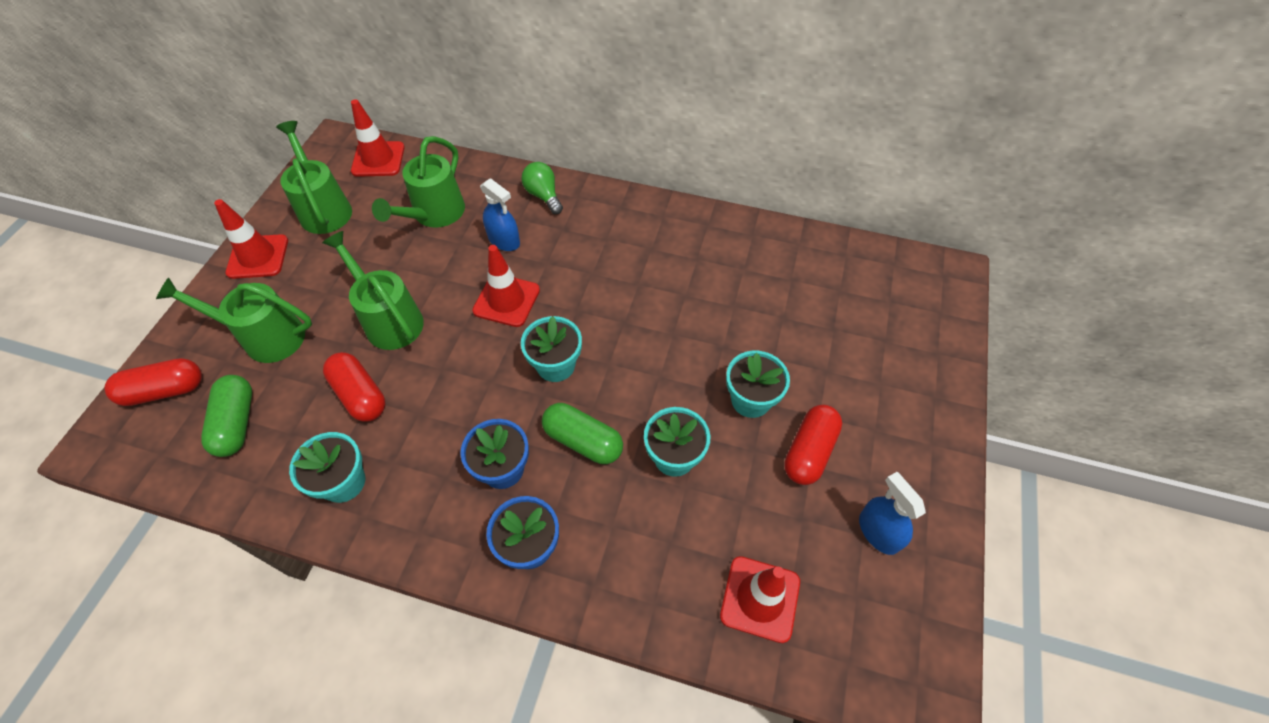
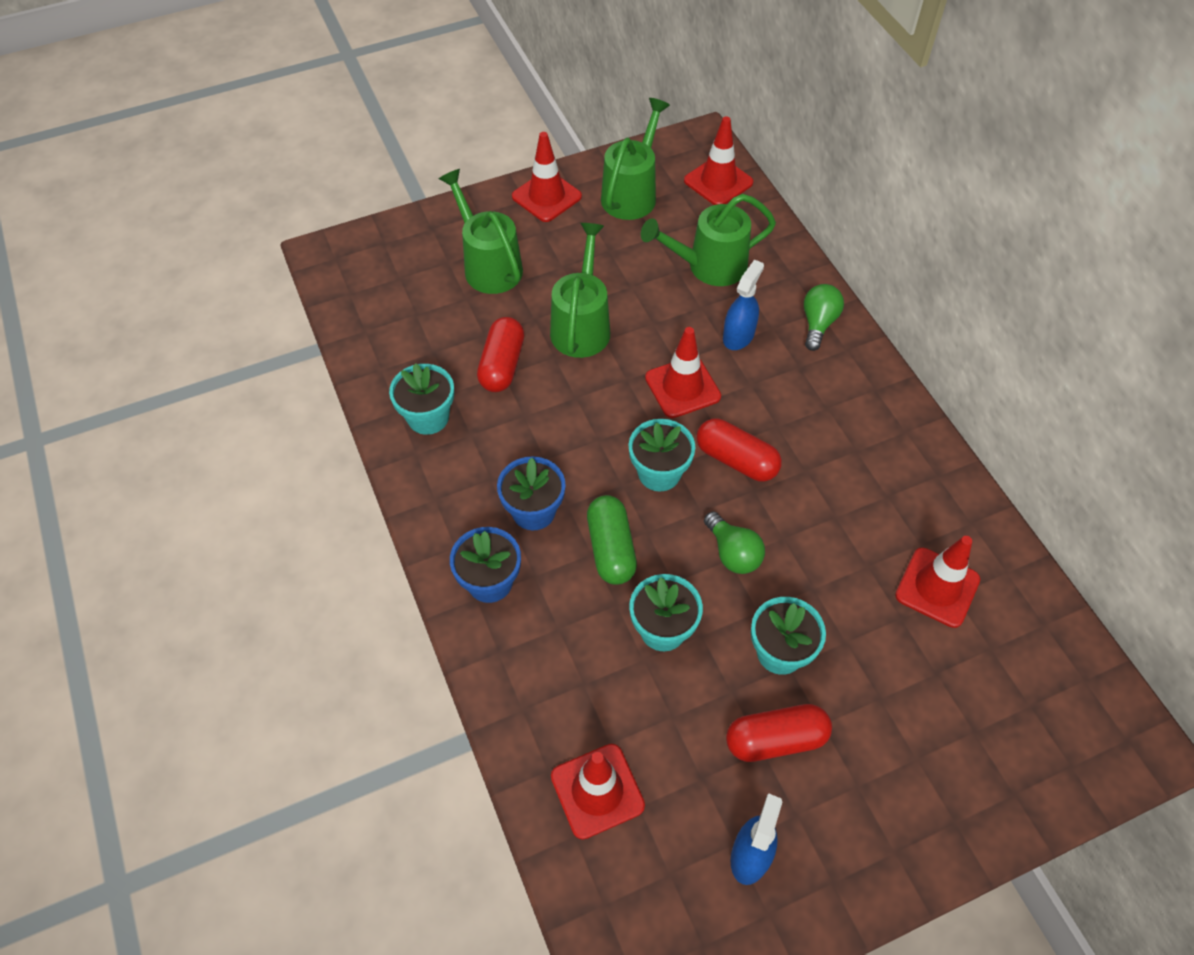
camera: 50 degrees right, 0 degrees up
(165, 390) = (393, 250): red capsule -> red capsule (736, 460)
(236, 423) = (410, 313): green capsule -> none
(504, 240) = (738, 335): blue spray bottle -> blue spray bottle turned 150 degrees counterclockwise
(657, 370) = (732, 553): none -> green light bulb
(779, 284) = (937, 587): none -> red traffic cone

